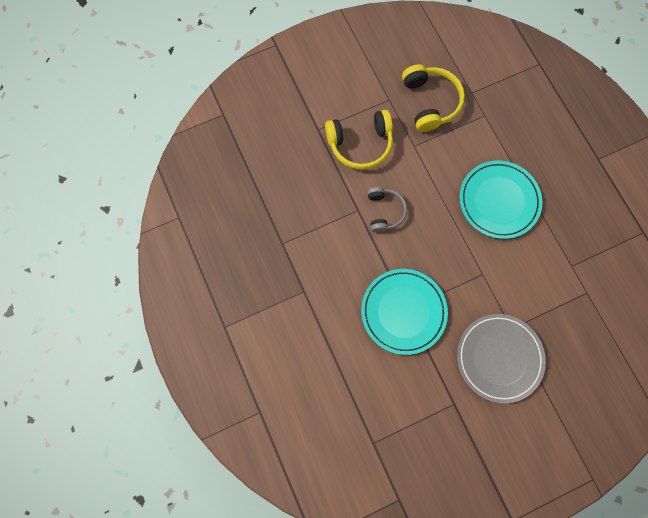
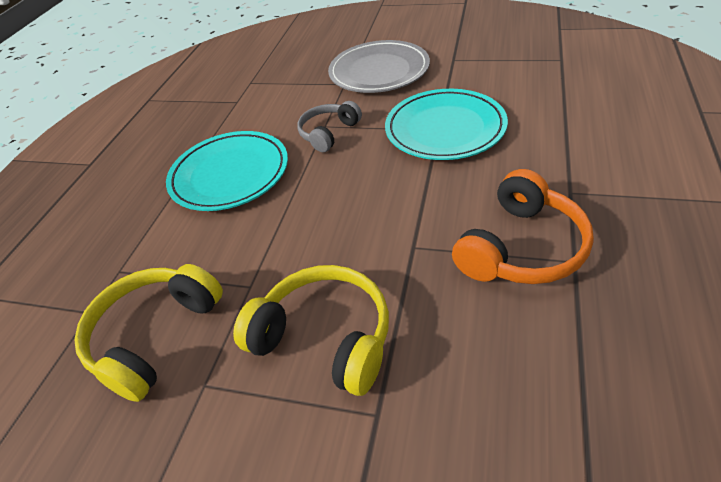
camera: 135 degrees left, 30 degrees down
(309, 238) = (521, 248): none -> orange headphones
(384, 211) = (376, 227): grey headphones -> grey headphones (328, 133)

